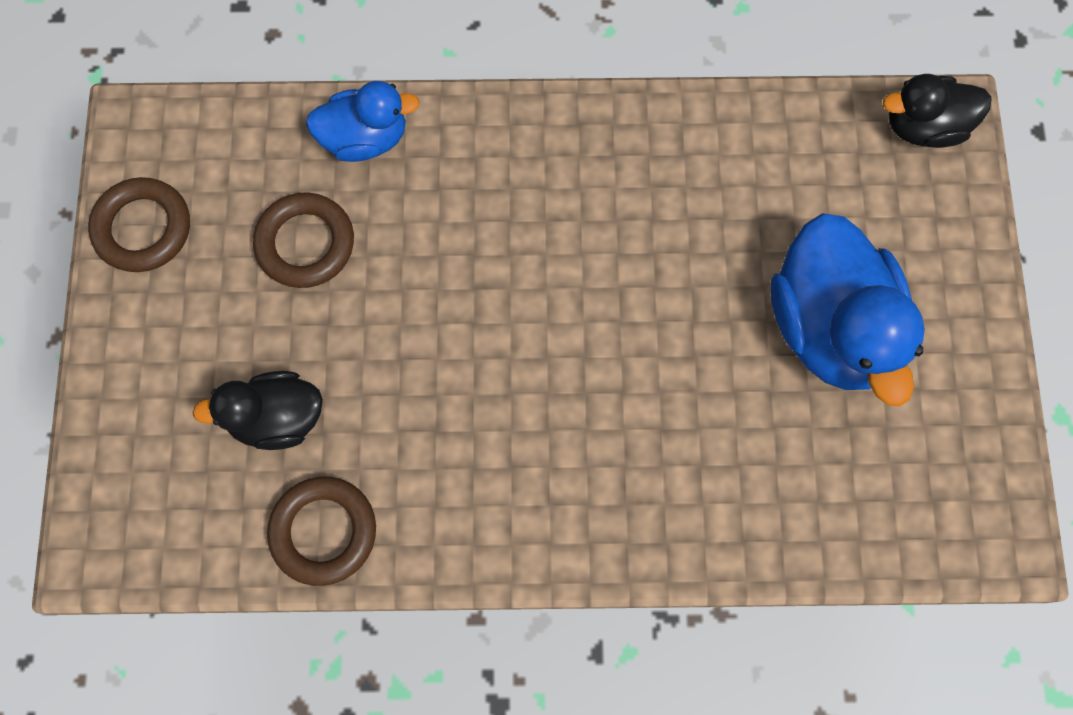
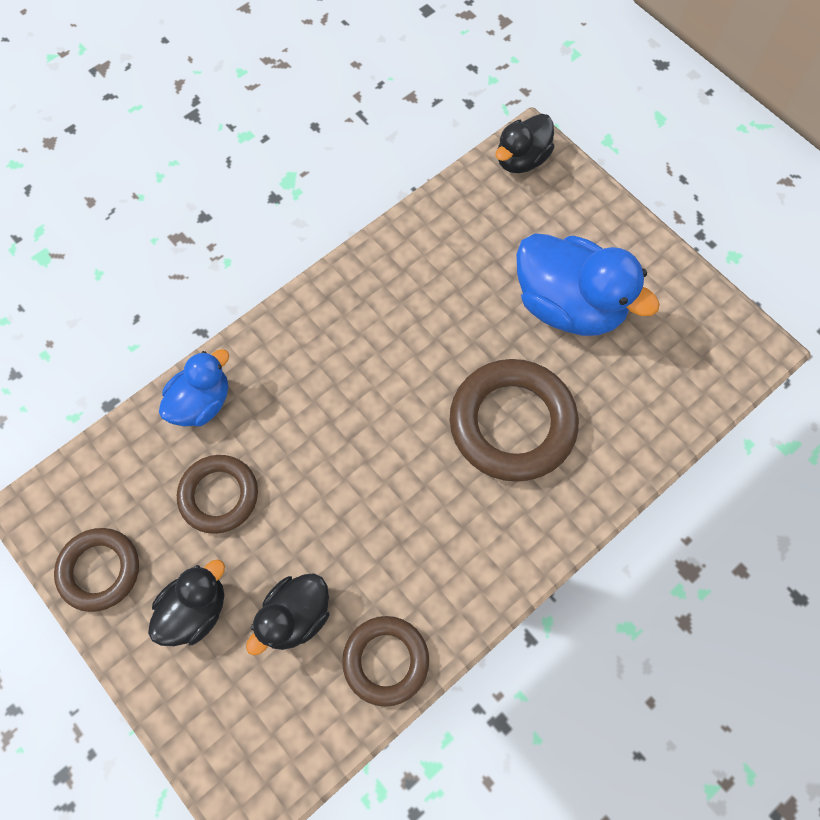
camera: 40 degrees left, 5 degrees down
(194, 336) = (195, 610): none -> black duck
(654, 403) = (512, 423): none -> brown ring

